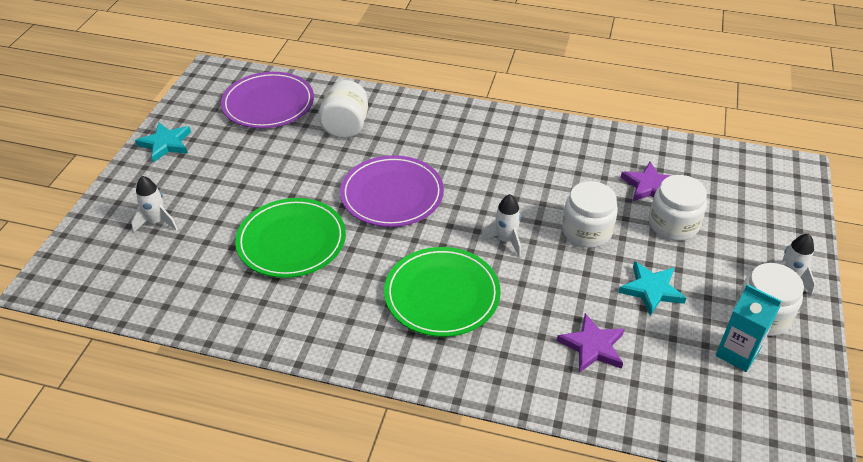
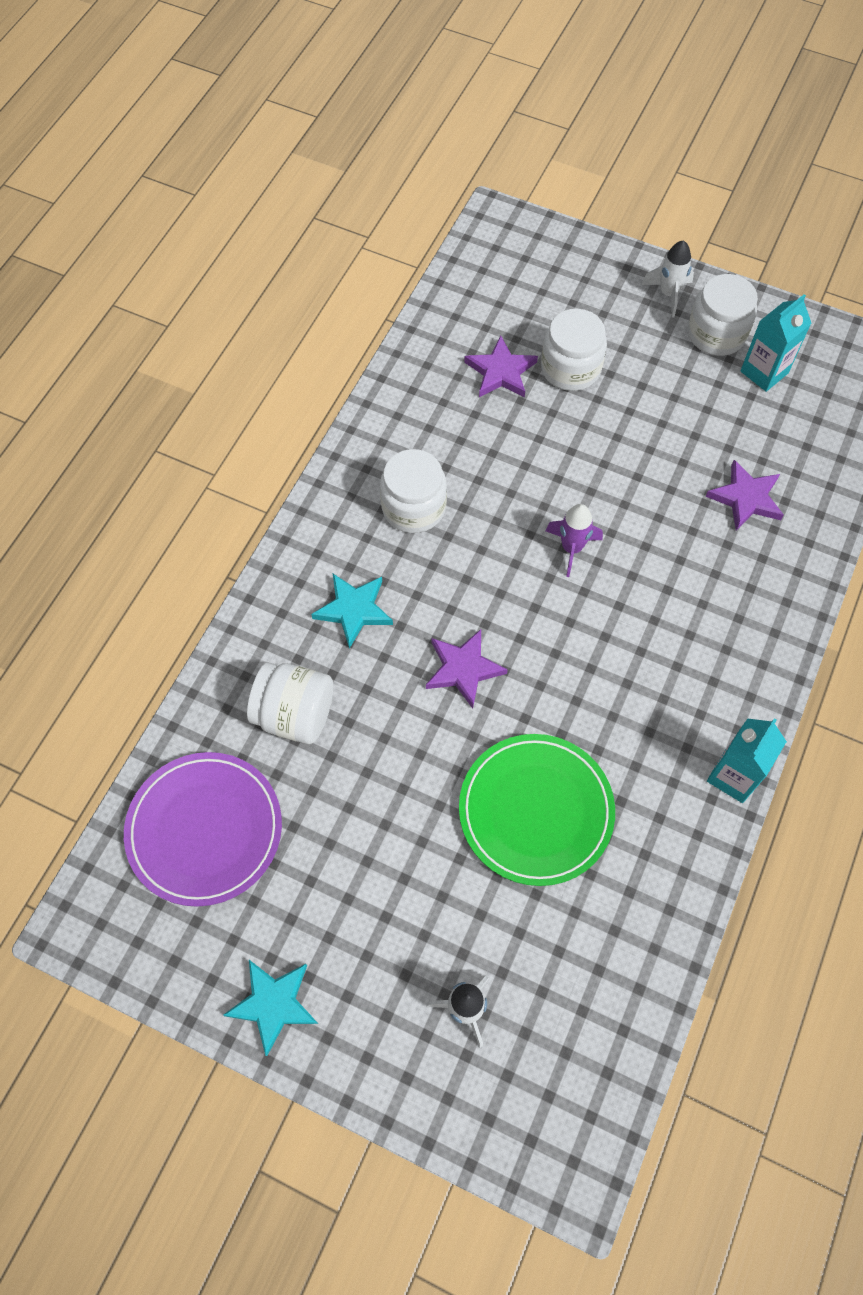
camera: 80 degrees left, 20 degrees up
(330, 351) = (733, 776): none -> turquoise carton
(392, 195) = (463, 669): purple plate -> purple star
(442, 295) = (655, 636): green plate -> none
(505, 240) = (571, 548): white rocket -> purple rocket
(586, 231) = (568, 458): white jar -> white jar (413, 507)
(651, 290) = (670, 420): turquoise star -> turquoise star (354, 610)

